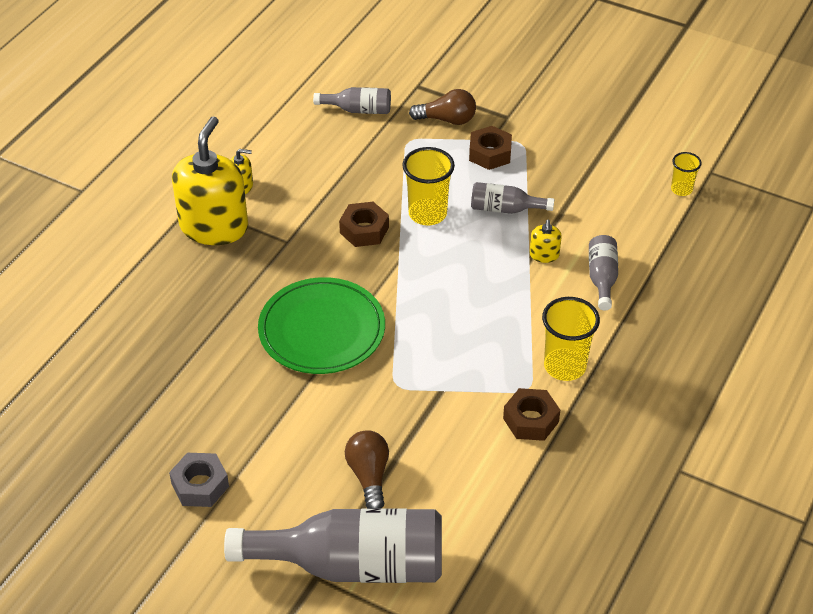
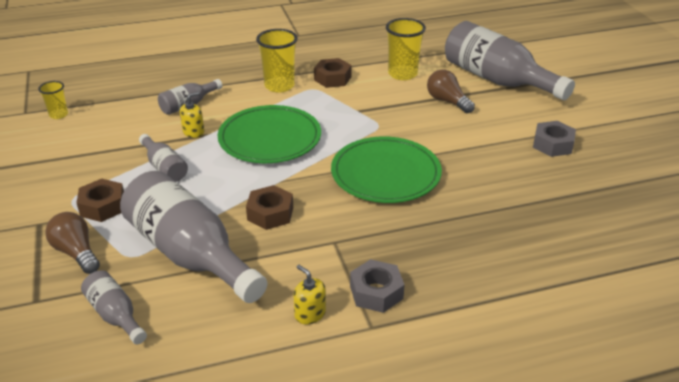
camera: 135 degrees left, 10 degrees down
(214, 226) = (376, 292): yellow soap dispenser -> grey nut
(369, 476) = (447, 101): brown light bulb -> brown light bulb turned 105 degrees clockwise
(373, 167) = (190, 254): none -> grey bottle
(427, 214) = (213, 196): yellow cup -> yellow cup (402, 74)
(470, 295) = (270, 138): none -> green plate

